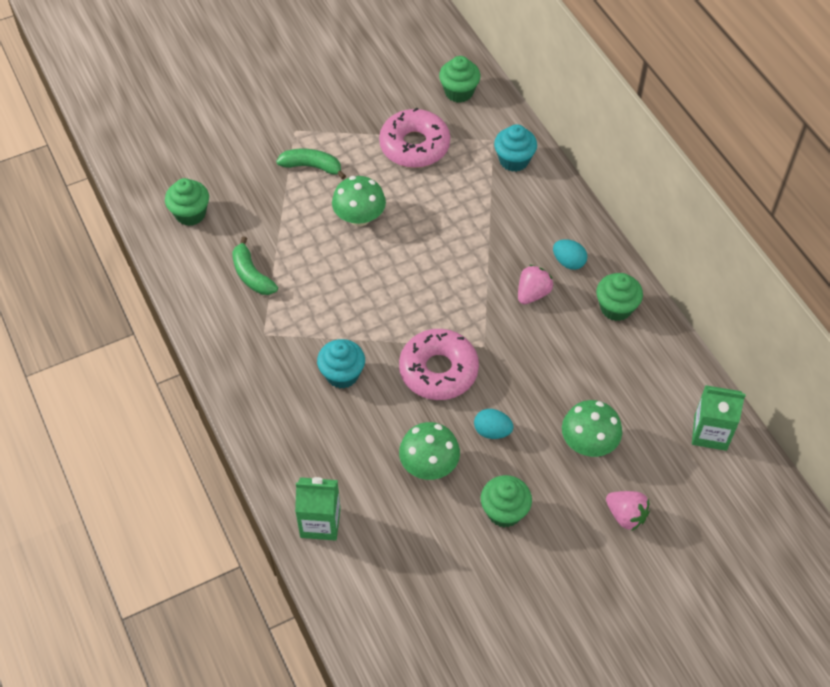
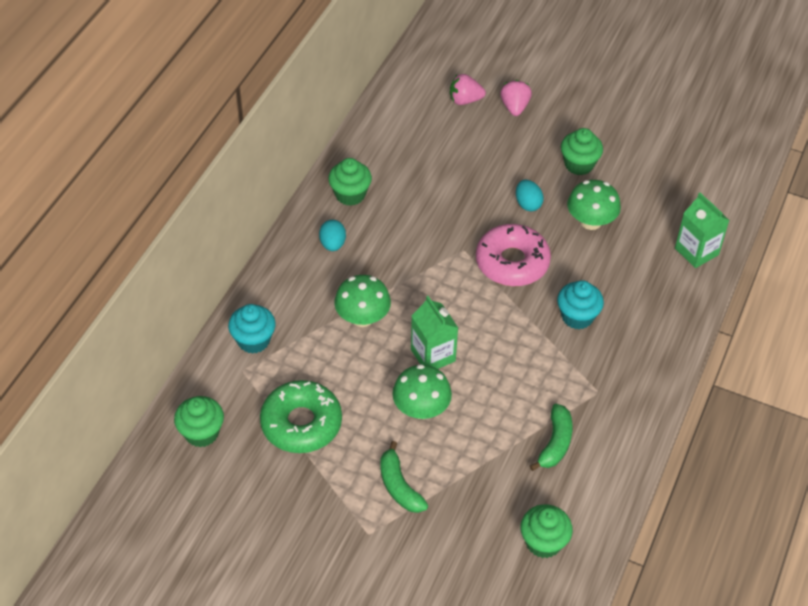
camera: 130 degrees left, 5 degrees down
(414, 146) = (301, 423): pink donut -> green donut
(532, 293) = (385, 248): pink strawberry -> pink strawberry (465, 100)
(588, 443) = (481, 151): green mushroom -> green mushroom (362, 317)
(710, 432) = (408, 97): green carton -> green carton (433, 355)

